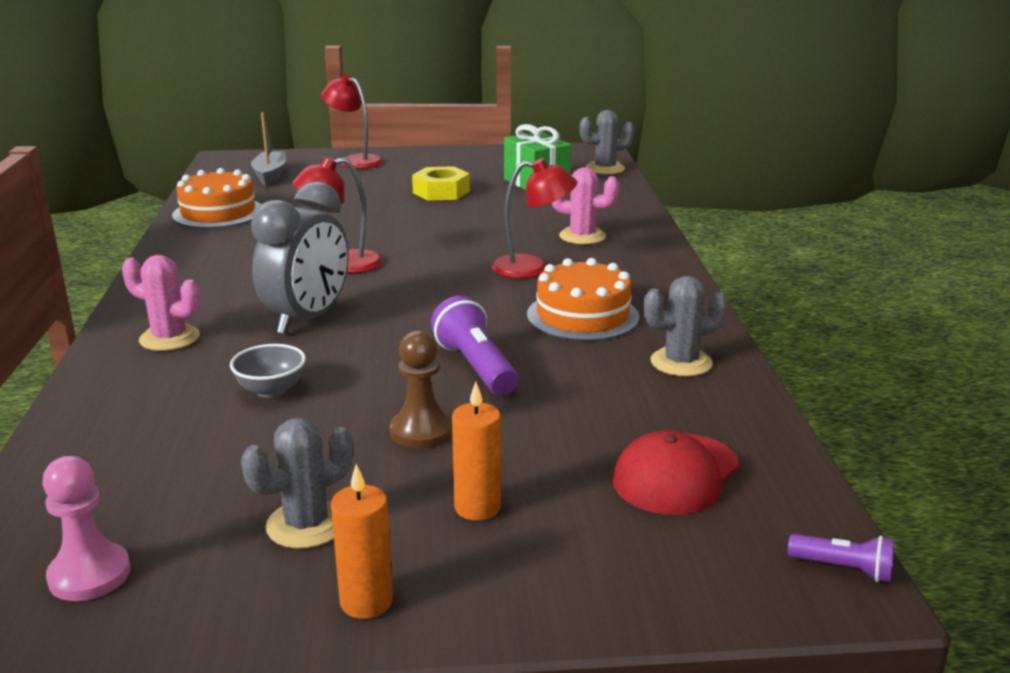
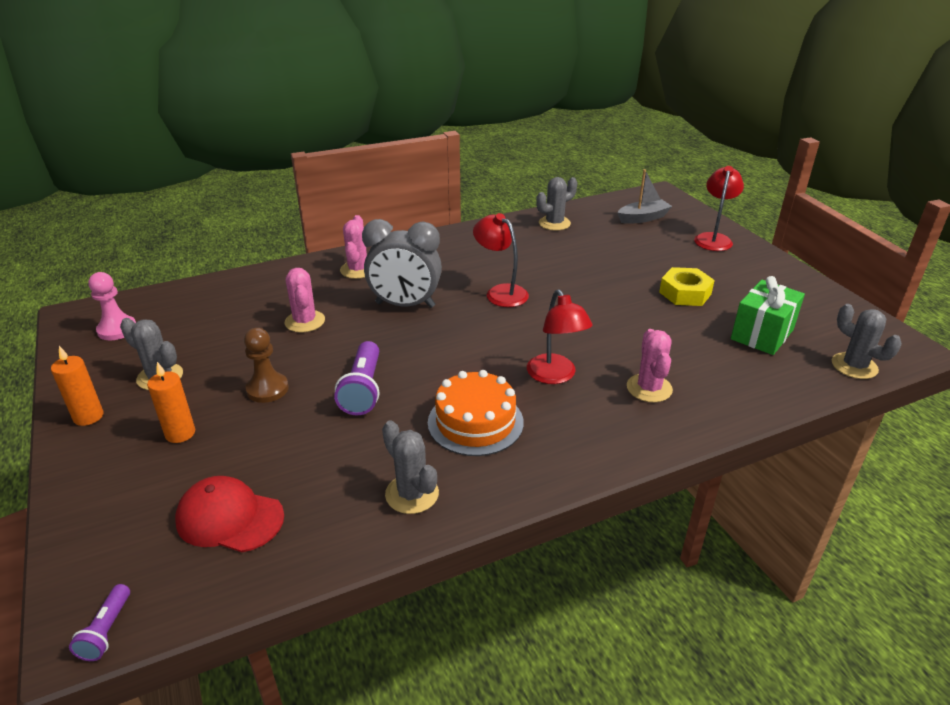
camera: 70 degrees right, 10 degrees up
(218, 213) = (554, 223): orange cake -> grey cactus
(271, 390) = (305, 321): grey bowl -> pink cactus
(475, 367) = (363, 389): purple flashlight -> purple flashlight turned 135 degrees clockwise

